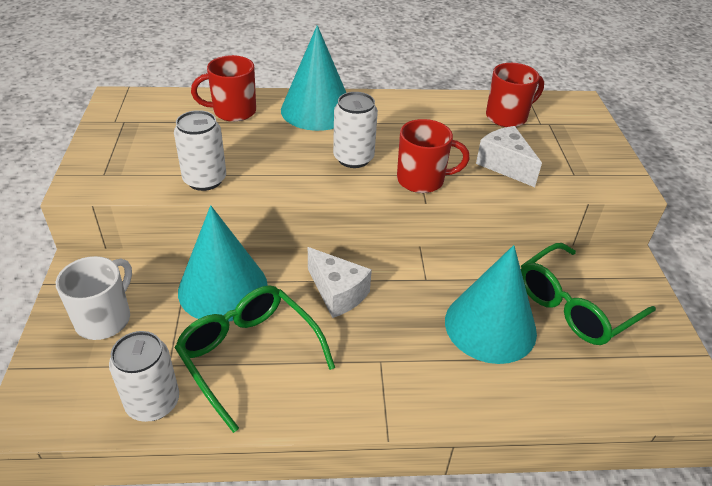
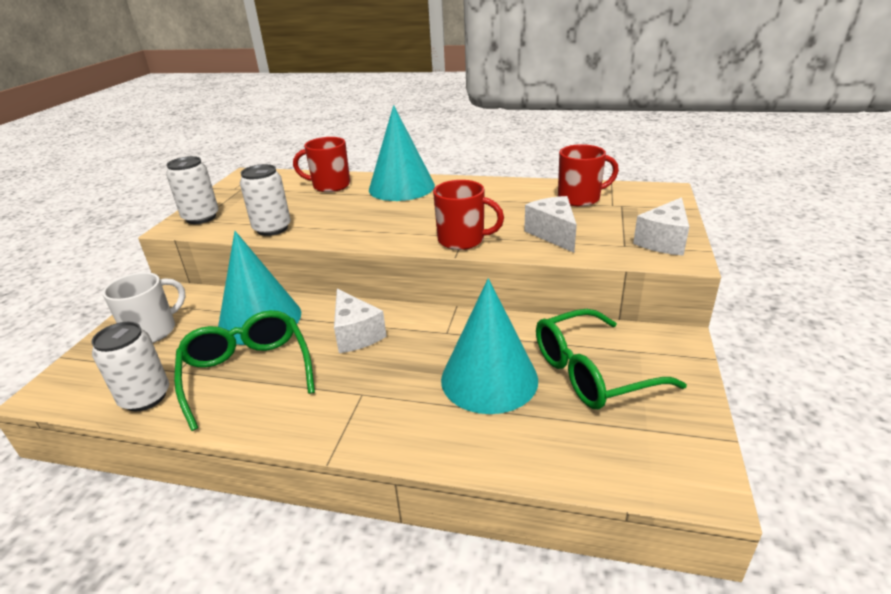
camera: 20 degrees right, 10 degrees down
(353, 158) = (409, 221): white can -> white can (201, 217)
(605, 167) = (663, 241): none -> white cheese

